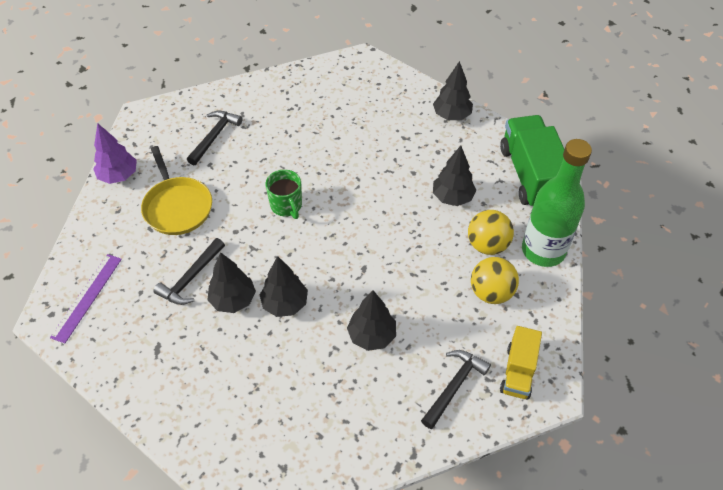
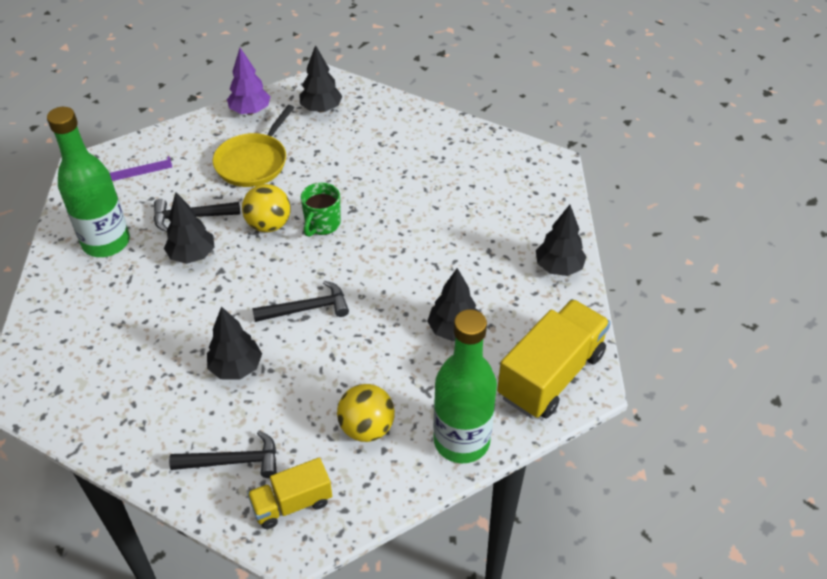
camera: 50 degrees right, 5 degrees down
(156, 349) = (106, 242): none -> green bottle
(214, 137) = (349, 134): black hammer -> black hammer (306, 308)
(285, 304) = (218, 289): black tree -> black tree (321, 109)
(487, 245) = (422, 391): yellow ball -> yellow ball (269, 225)
(531, 175) = (551, 375): green truck -> yellow truck

